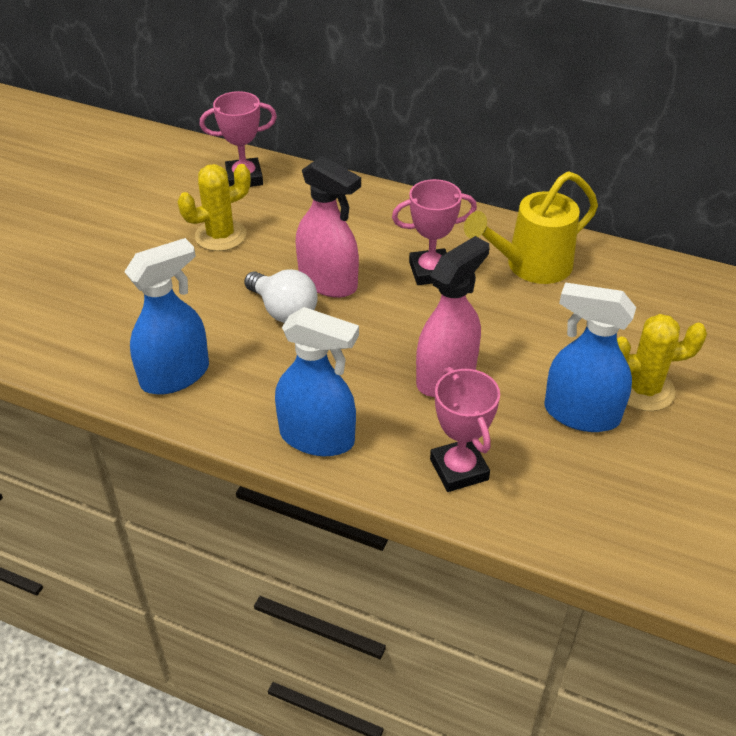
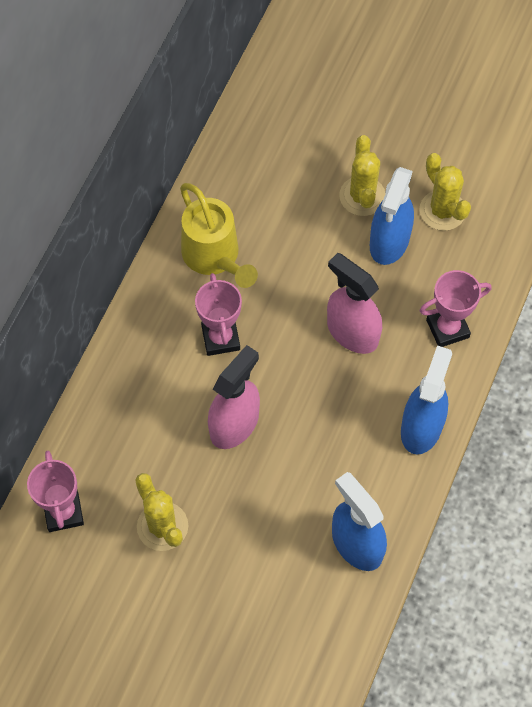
camera: 90 degrees left, 20 degrees up
(283, 310) = (273, 460): white light bulb -> none
(642, 471) = (442, 210): none -> yellow cactus

